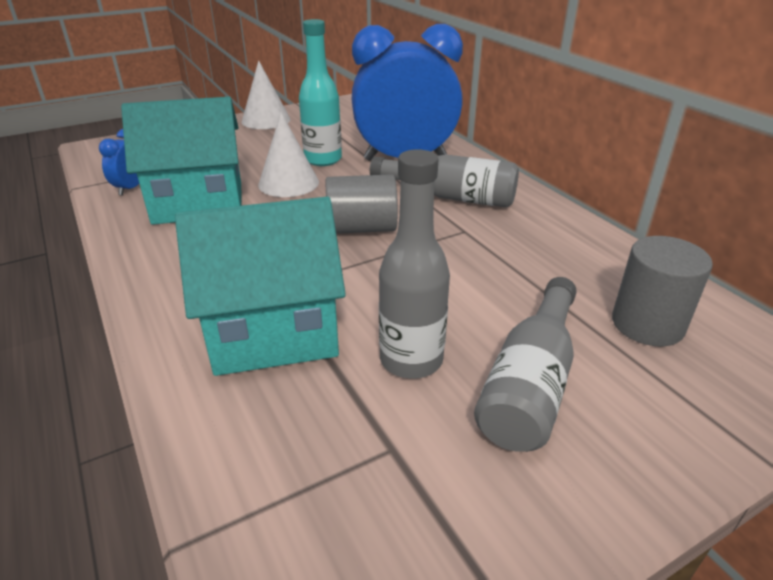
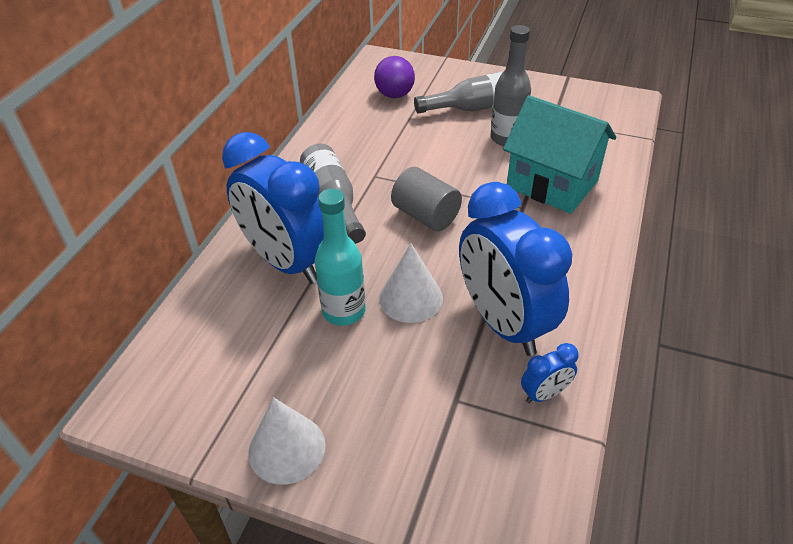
camera: 130 degrees left, 10 degrees up
(198, 203) = (503, 323): turquoise house -> blue clock
(647, 324) = (394, 95): grey cylinder -> purple ball

